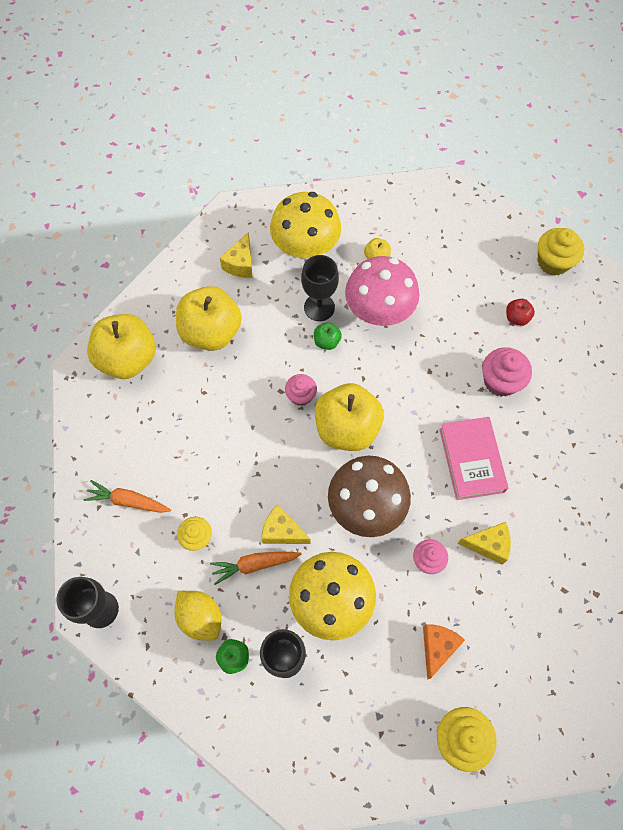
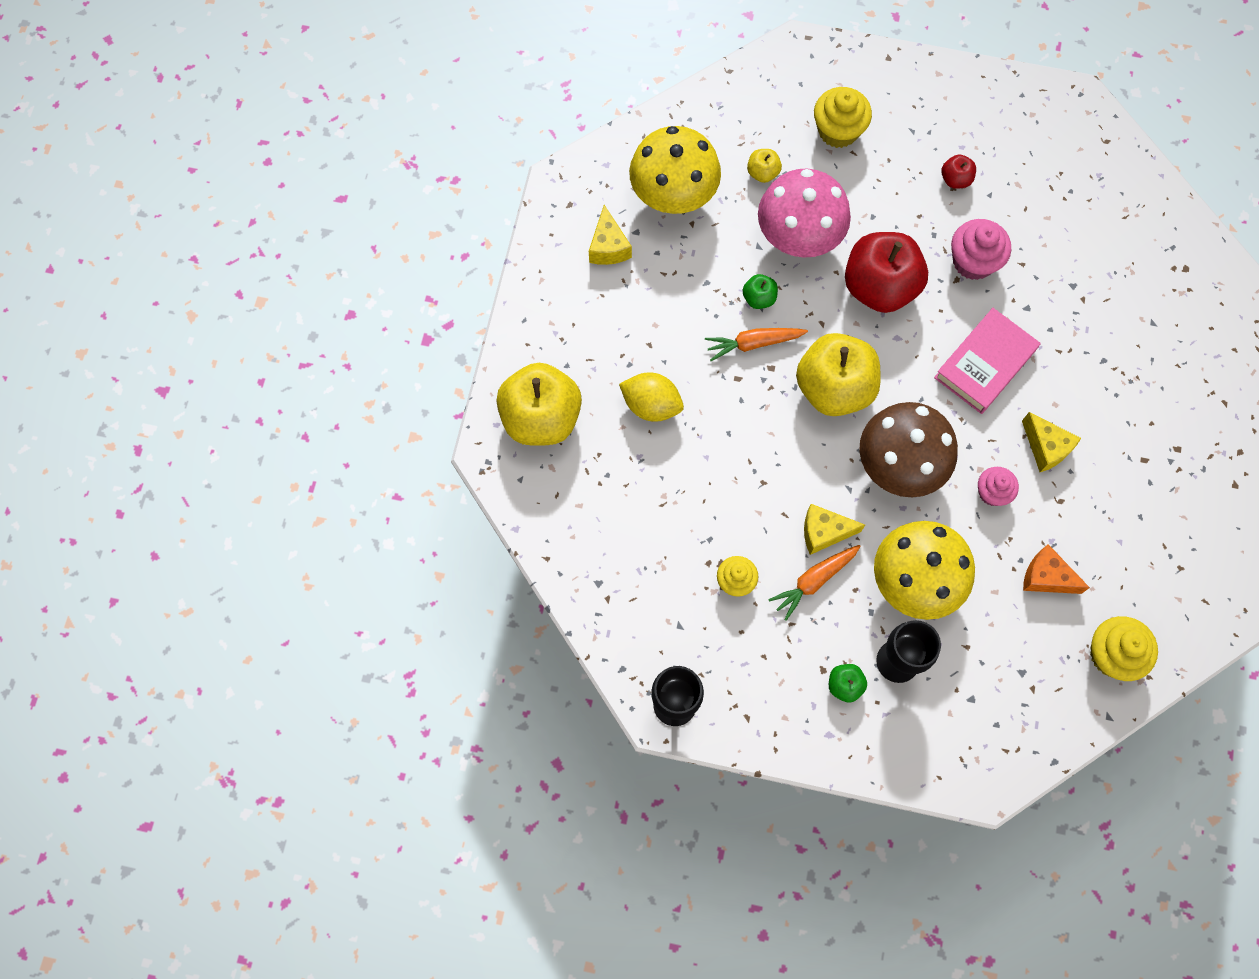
camera: 25 degrees left, 5 degrees up
(128, 501) = (637, 577): orange carrot -> orange carrot (753, 343)
(200, 617) = (787, 662): yellow lemon -> yellow lemon (651, 405)
(211, 332) = (620, 344): yellow apple -> none
(301, 396) = (763, 373): pink cupcake -> none
(319, 307) = (728, 261): black goblet -> none
(420, 370) = (879, 287): none -> red apple
(437, 647) = (1046, 577): orange cheese -> orange cheese turned 60 degrees counterclockwise
(471, 460) = (985, 364): pink book -> pink book turned 75 degrees clockwise
(488, 545) = (1046, 448): yellow cheese -> yellow cheese turned 75 degrees clockwise
(553, 262) = (964, 95): yellow cupcake -> yellow cupcake (838, 130)

